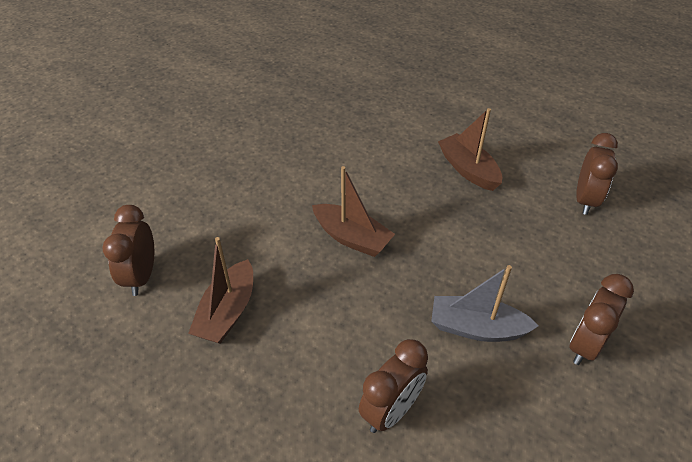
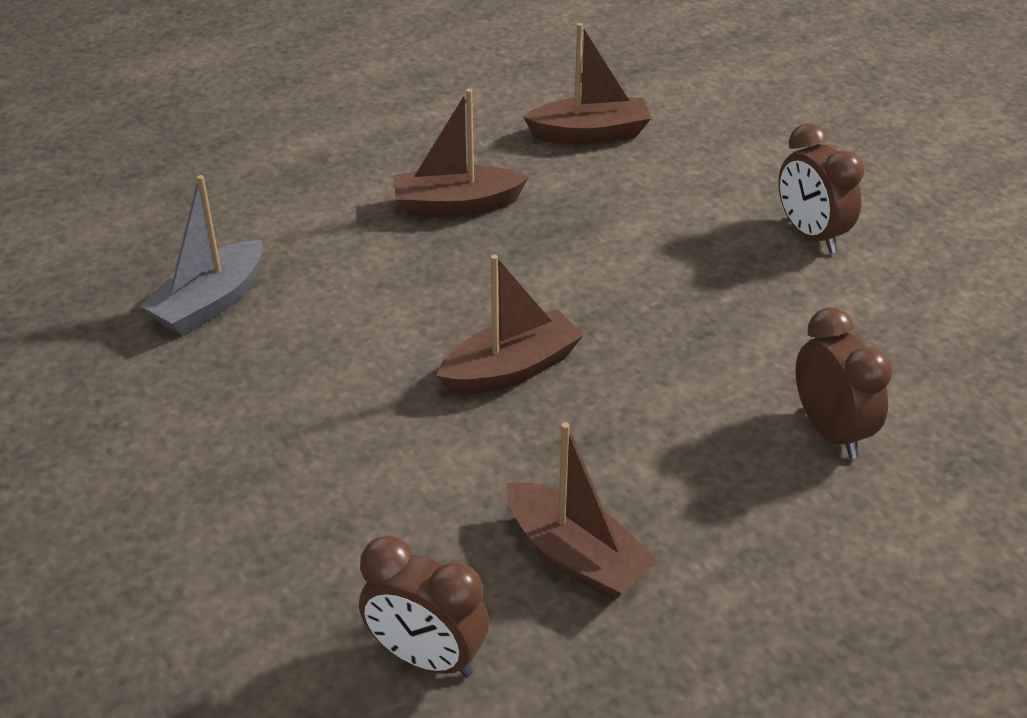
camera: 65 degrees left, 5 degrees down
(476, 328) = (742, 309): grey boat -> grey boat (210, 302)
(585, 200) = (590, 134): brown clock -> brown boat

